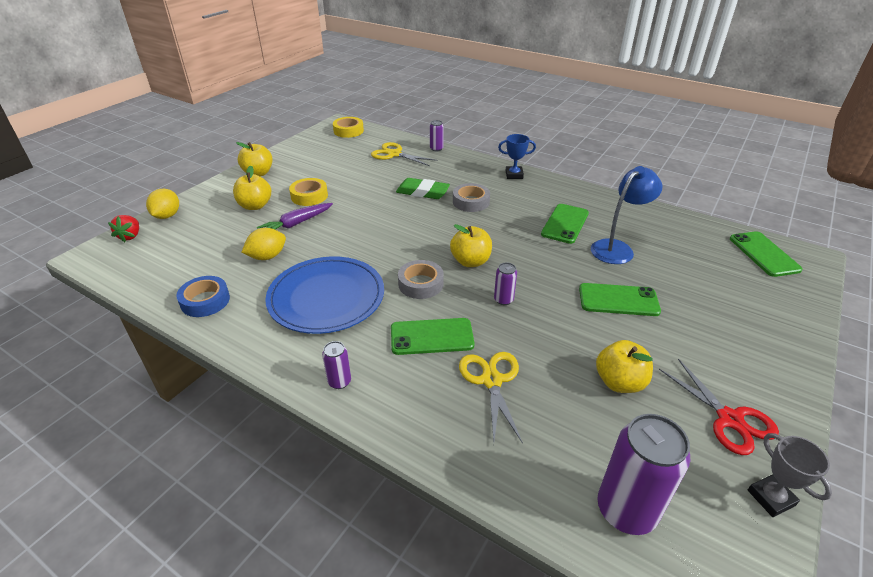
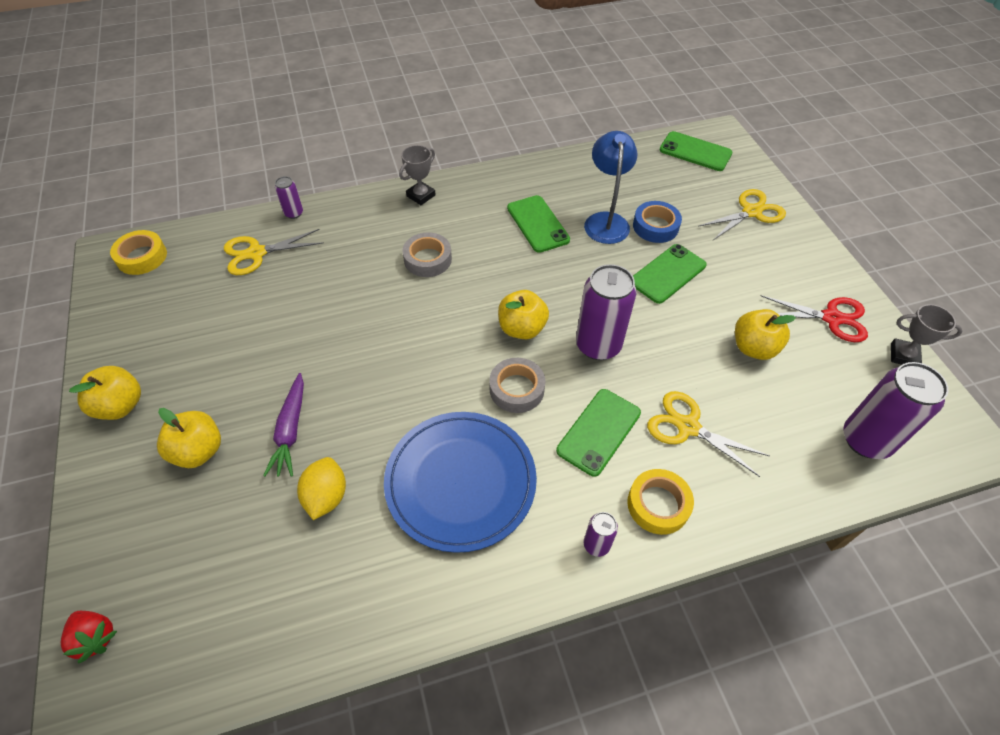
camera: 50 degrees left, 15 degrees up
(167, 216) = (96, 566): yellow lemon -> none
(205, 301) = (348, 607): blue tape -> blue tape (655, 226)
(309, 196) = (245, 384): yellow tape -> yellow tape (658, 505)
(422, 192) = (364, 282): green eraser -> none
(503, 300) = (598, 345): purple can -> purple can, size x2.07
(514, 175) = (421, 195): blue trophy -> grey trophy
(760, 313) = (751, 212): none -> yellow scissors

